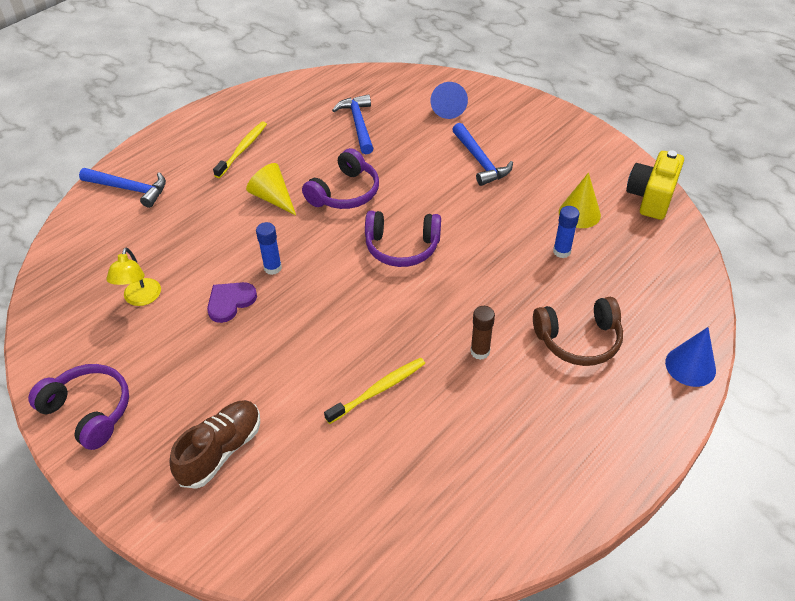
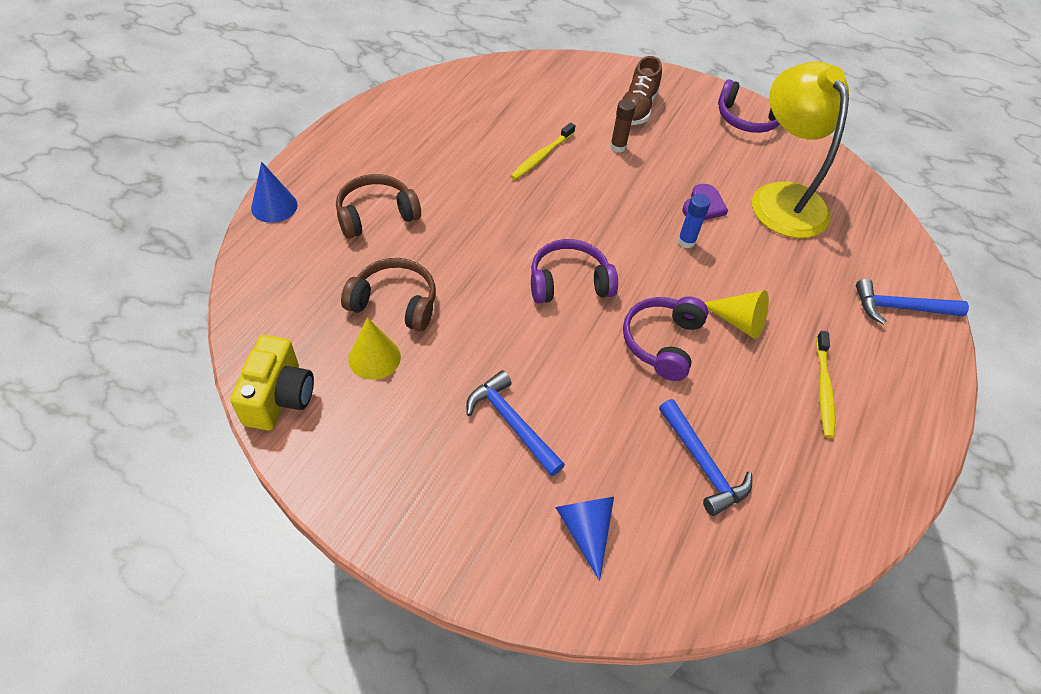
camera: 160 degrees right, 5 degrees up
(140, 298) = (782, 198): yellow lamp -> yellow lamp, size x2.26
(480, 351) = (465, 194): brown glue stick -> brown glue stick (618, 147)
(561, 251) = (395, 303): blue glue stick -> brown headphones

